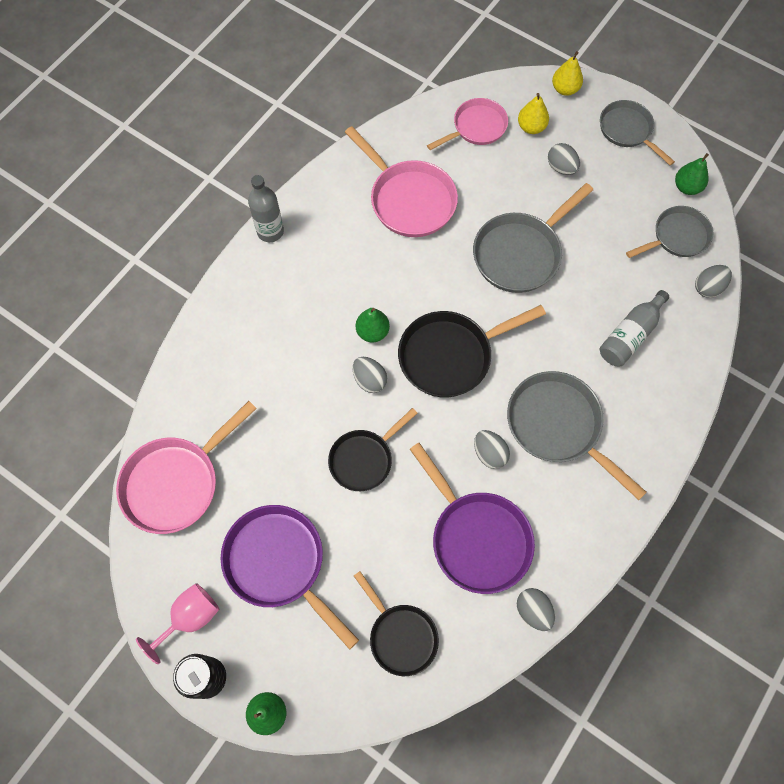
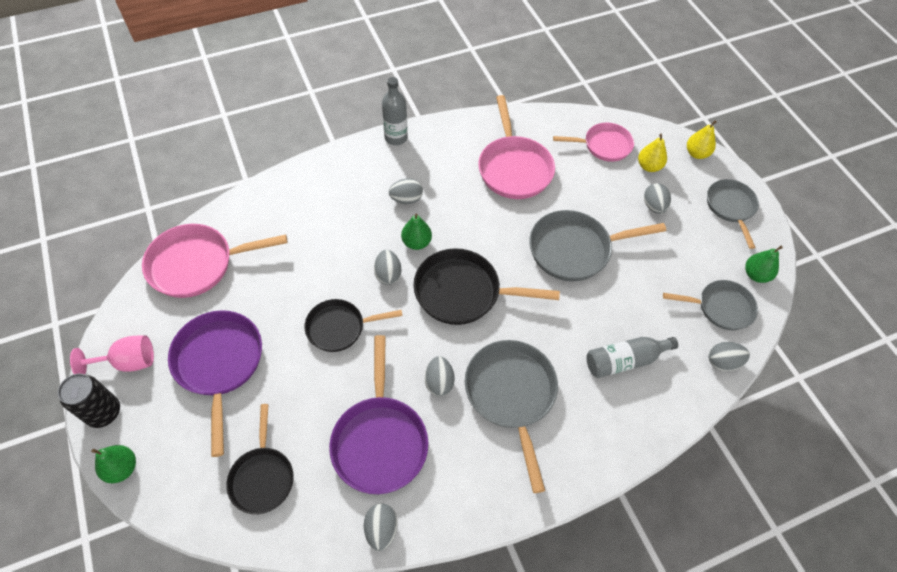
camera: 30 degrees right, 10 degrees down
(330, 292) = (406, 199): none -> grey egg

